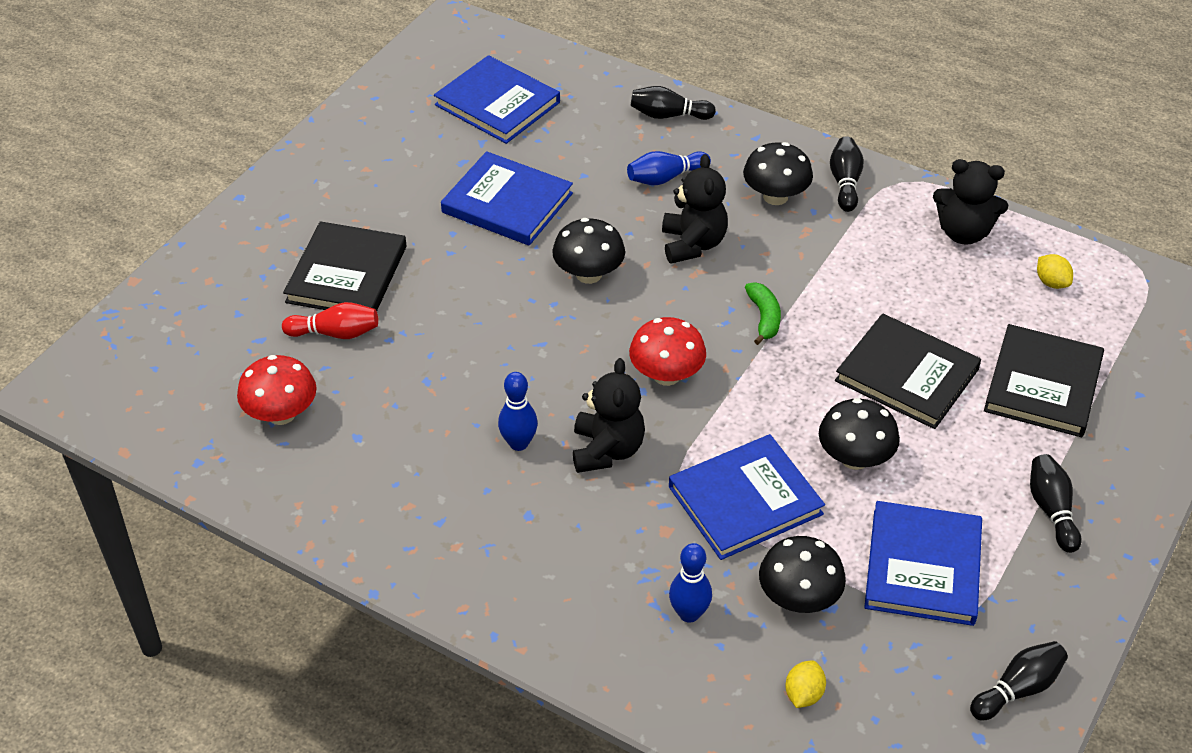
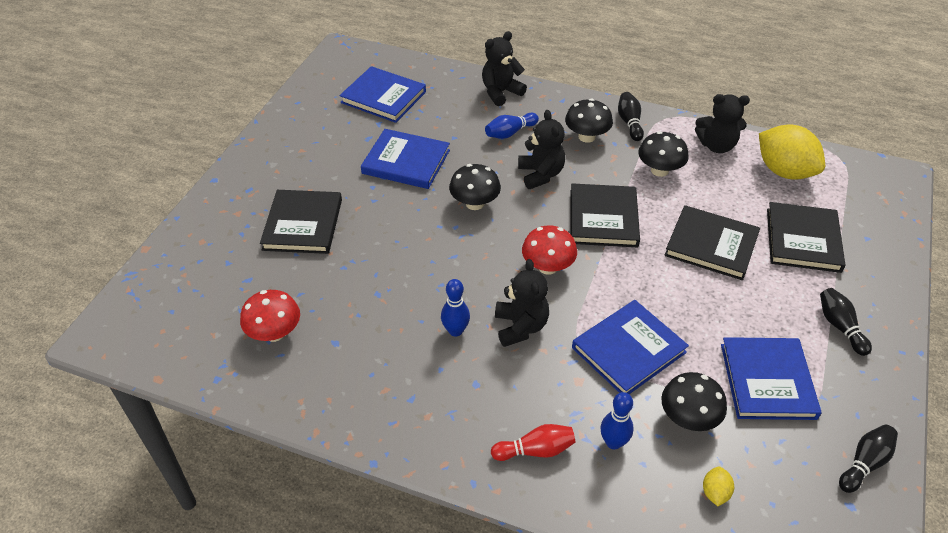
camera: 10 degrees left, 0 degrees up
(335, 333) = (303, 268): red bowling pin -> red bowling pin (535, 450)
(668, 115) = (501, 92): black bowling pin -> black teddy bear
(764, 317) = (603, 218): green banana -> black book
(854, 458) = (695, 308): black mushroom -> black mushroom (659, 170)
(1051, 282) = (784, 171): yellow lemon -> yellow lemon, size x2.37

